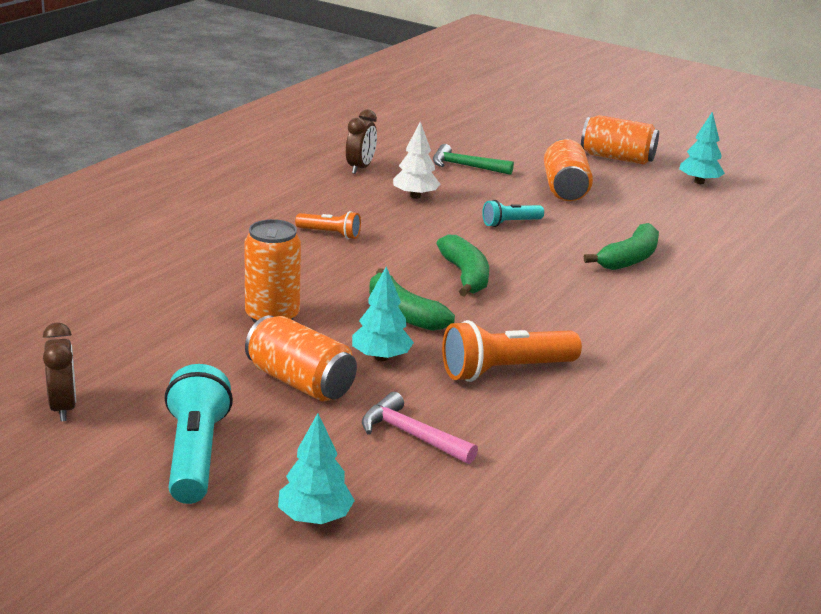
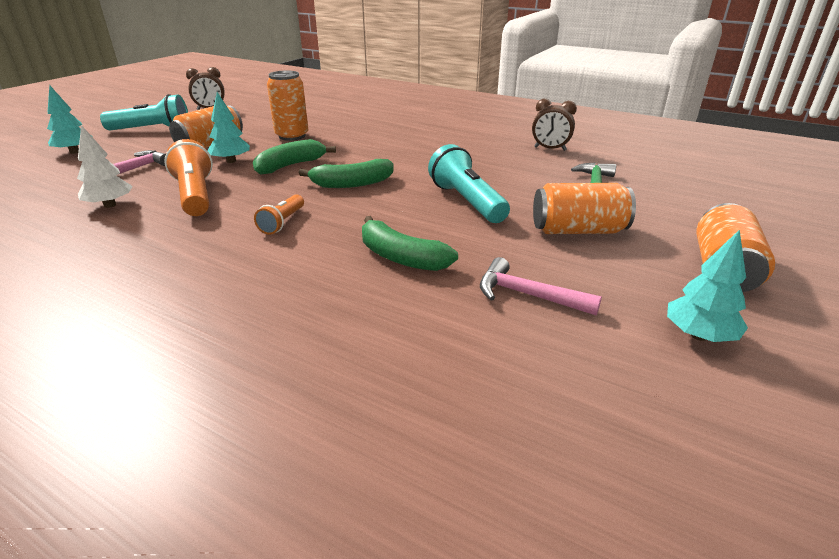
camera: 90 degrees right, 5 degrees up
(330, 234) = (416, 144): orange flashlight -> orange flashlight (283, 222)
(415, 196) = (504, 167): white tree -> white tree (110, 205)
(510, 223) = (466, 202): turquoise flashlight -> turquoise flashlight, size x1.77
(671, 220) = (527, 295): none -> pink hammer

